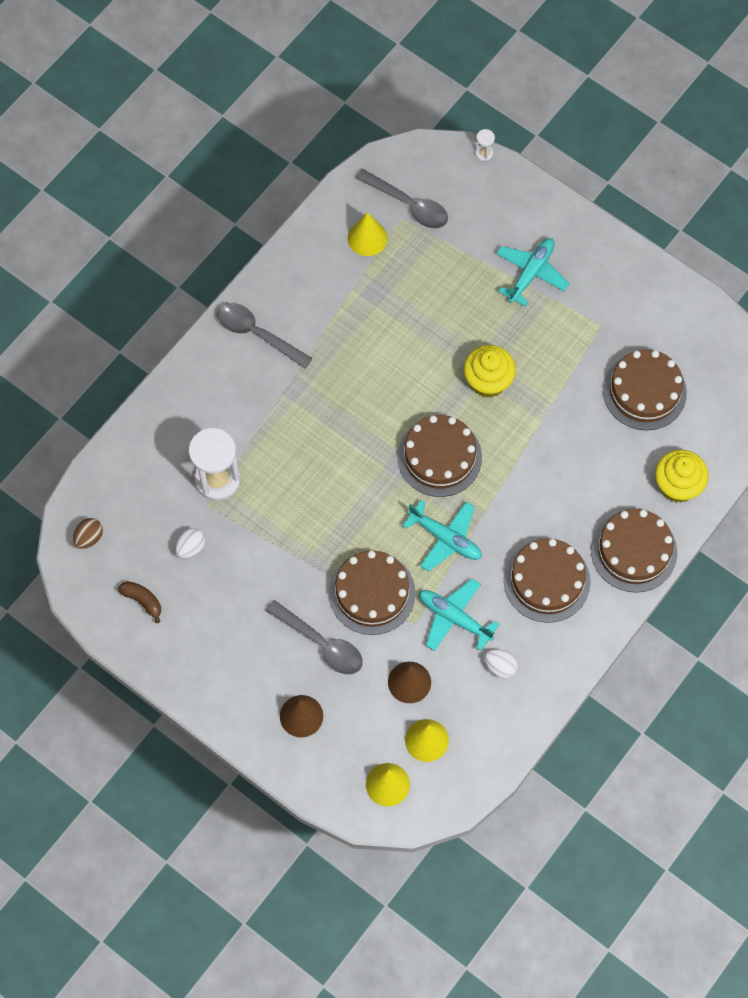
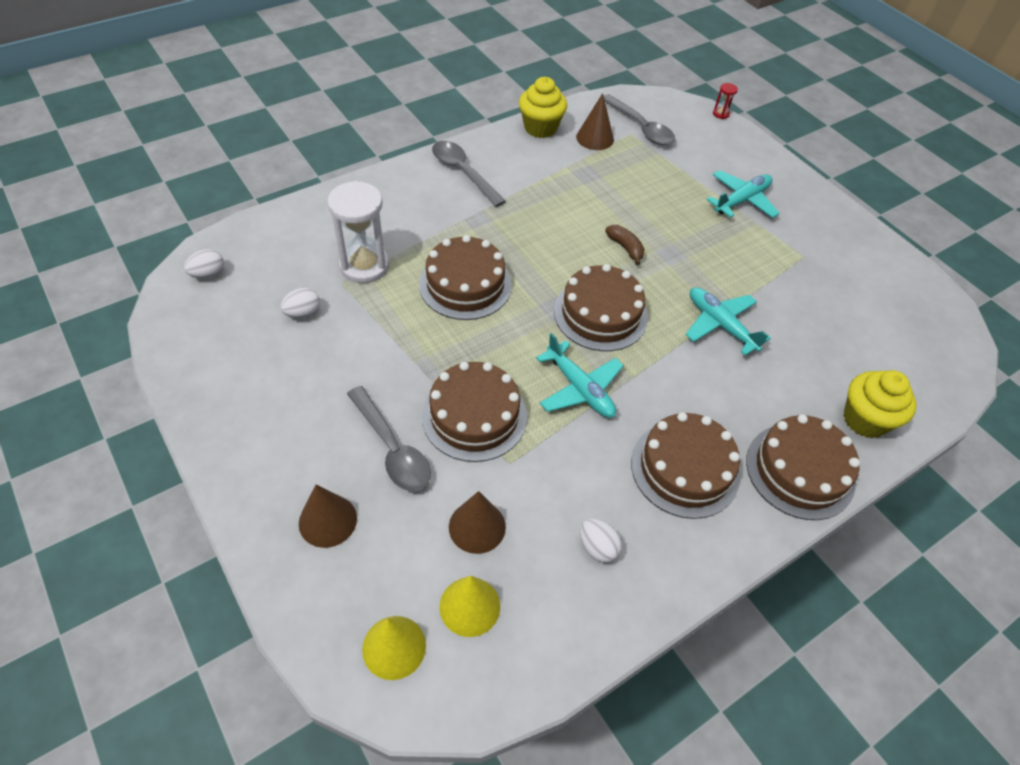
camera: 15 degrees right, 15 degrees down
(89, 538) = (208, 274): brown egg -> white egg
(142, 601) = (224, 344): brown banana -> brown banana (625, 248)
(367, 238) = (595, 138): yellow cone -> brown cone
(454, 617) = (560, 472): turquoise plane -> turquoise plane (720, 325)
(484, 153) = (720, 114): white hourglass -> red hourglass
(488, 381) = (673, 267): yellow cupcake -> yellow cupcake (540, 128)
(644, 391) = (840, 322): brown cake -> brown cake (465, 284)

